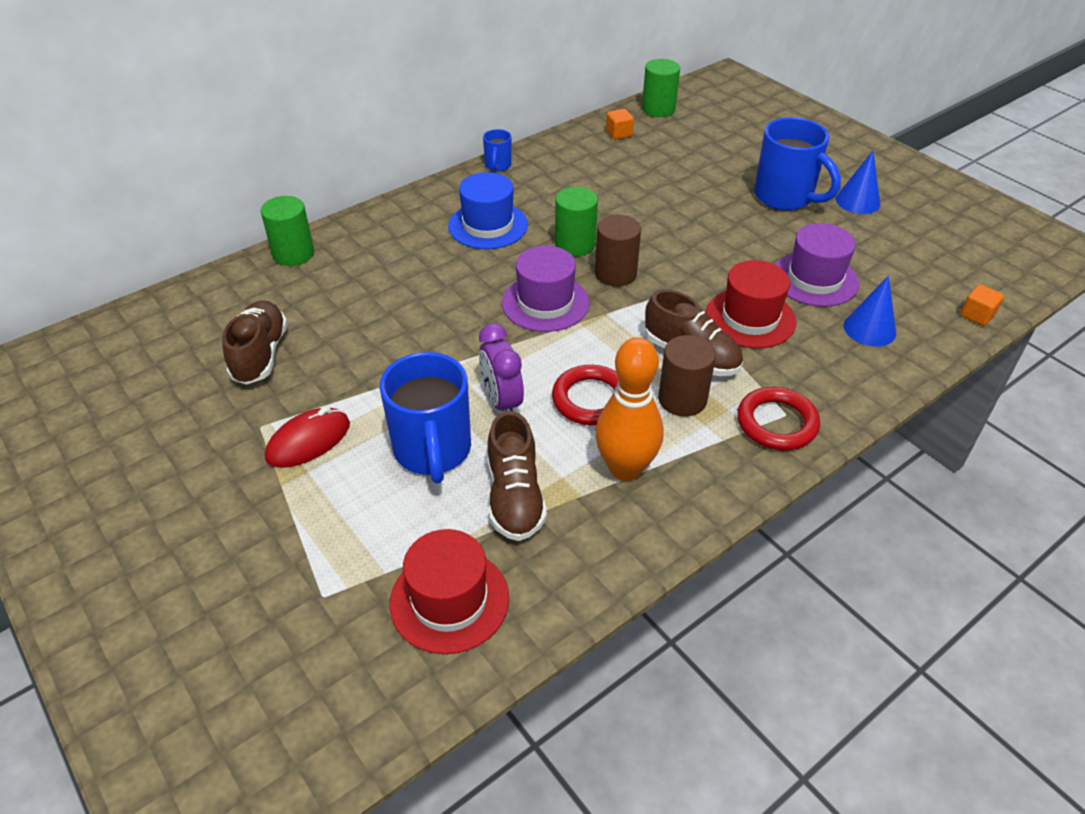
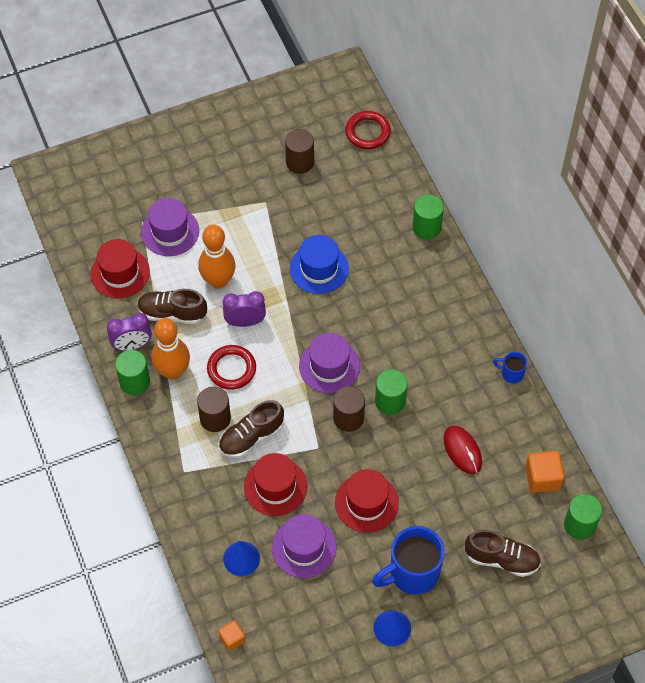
camera: 105 degrees right, 15 degrees up
(173, 400) = (300, 162): none -> brown cylinder
(260, 355) = (326, 204): brown shoe -> brown shoe (502, 559)
(308, 441) = (246, 223): red mouse -> red mouse (462, 451)
(340, 544) = (170, 231): none -> purple hat
(433, 451) = (218, 281): blue mug -> orange bowling pin
(488, 225) = (429, 350): blue hat -> blue hat (319, 268)
(598, 538) = (132, 345): none -> purple clock
(619, 134) = (542, 478): orange cube -> orange cube, size x1.64
(667, 514) = (135, 382): none -> green cylinder
(722, 241) = (366, 503): none -> red hat
(777, 423) = (179, 463): red ring -> red ring (367, 132)

